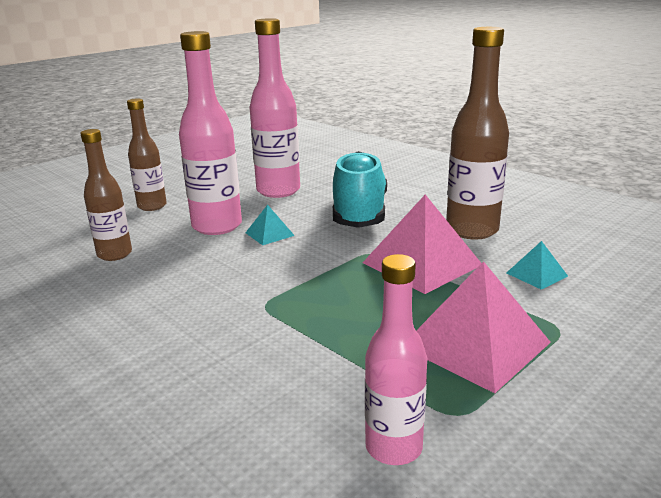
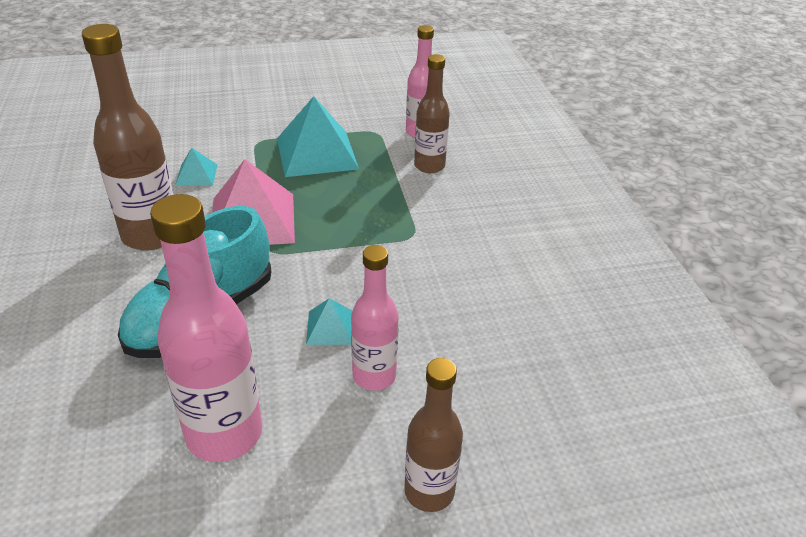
camera: 150 degrees left, 15 degrees up
(114, 254) = (516, 374): brown bottle -> brown bottle (429, 166)
(217, 226) = (374, 376): pink bottle -> pink bottle, size x0.63
(475, 344) = (317, 153): pink pyramid -> turquoise pyramid

